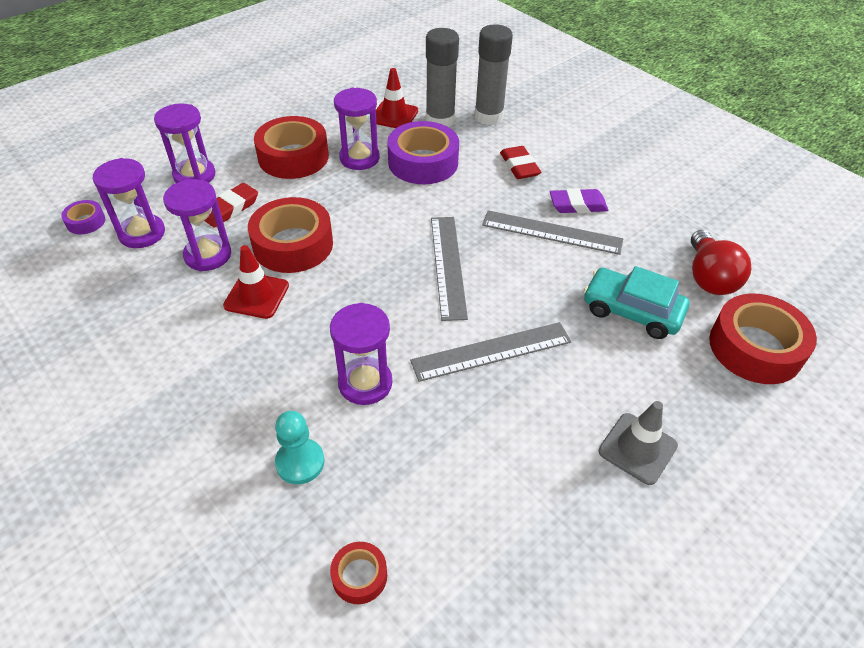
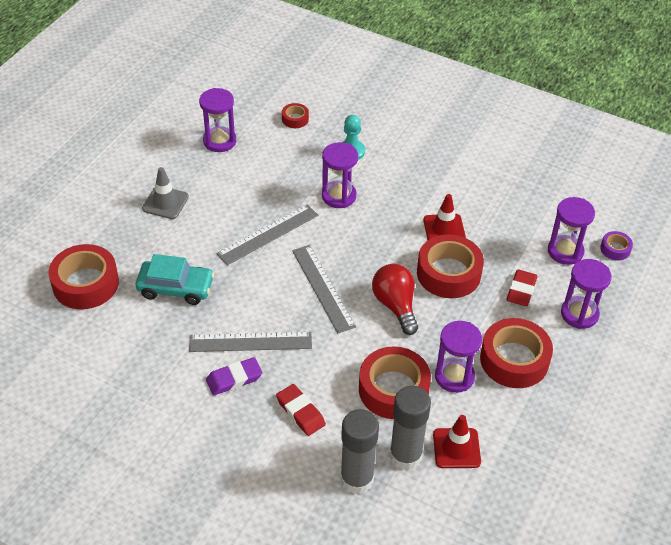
camera: 160 degrees right, 0 degrees up
(208, 255) = (502, 248): purple hourglass -> purple hourglass (219, 141)
(423, 162) = (393, 389): purple tape -> red tape
(709, 277) = (116, 333): red light bulb -> red light bulb (395, 305)

